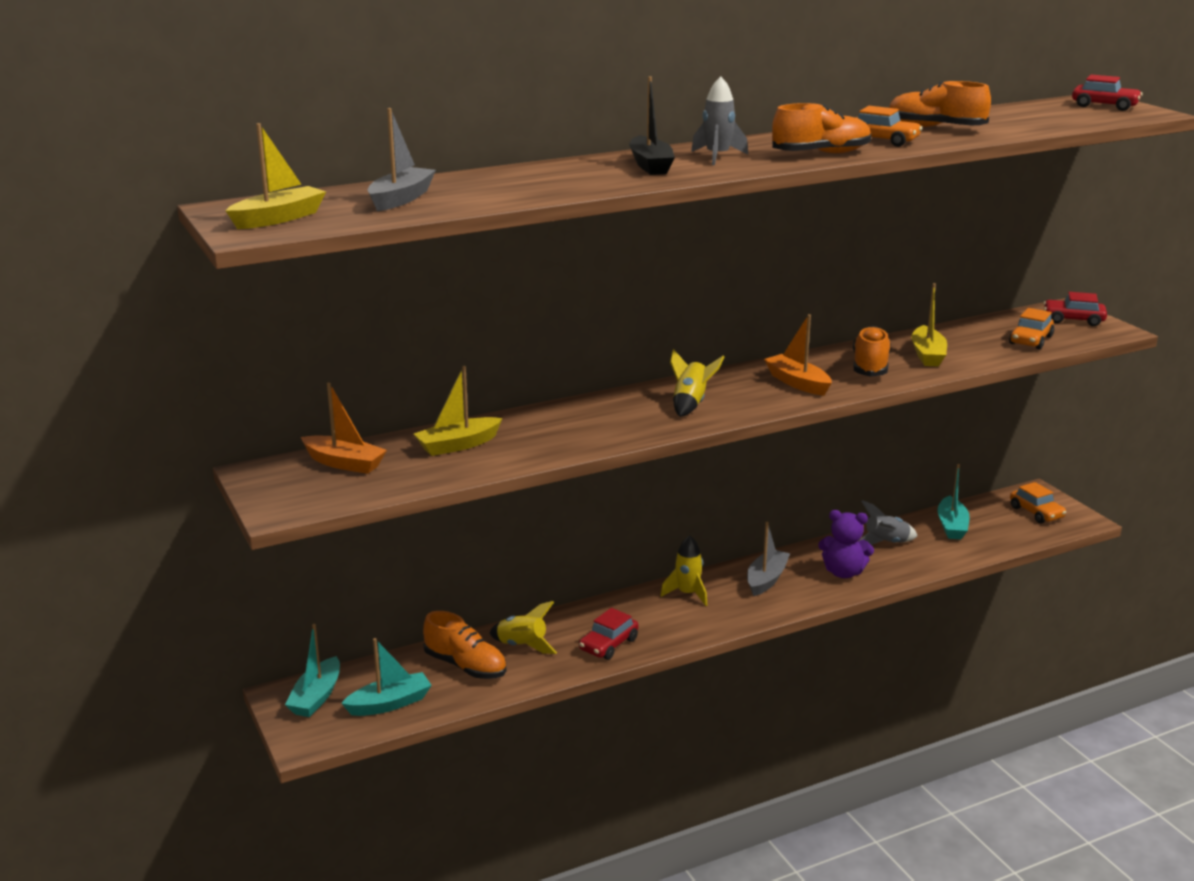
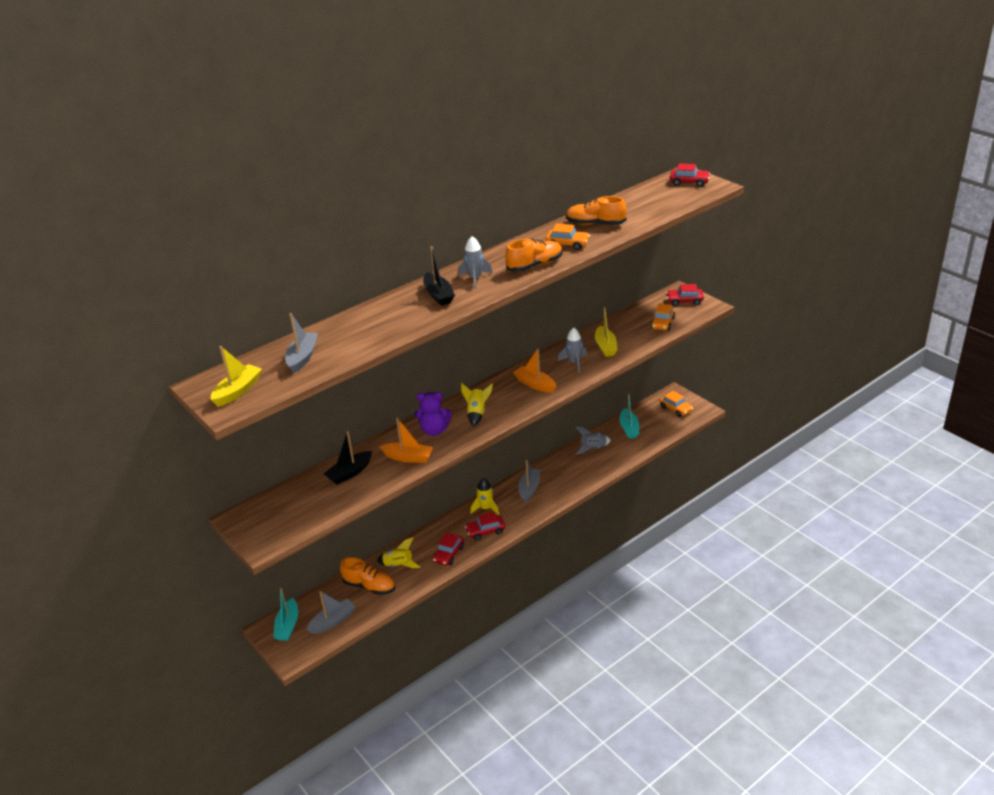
camera: 10 degrees left, 10 degrees up
(344, 463) = (287, 501): orange boat -> orange boat (408, 457)
(389, 704) = (332, 621): turquoise boat -> grey boat
(458, 445) = (349, 473): yellow boat -> black boat
(678, 623) = (485, 531): none -> red car
(843, 572) = (573, 475): purple teddy bear -> purple teddy bear (434, 430)
(870, 366) = (574, 362): orange shoe -> grey rocket

